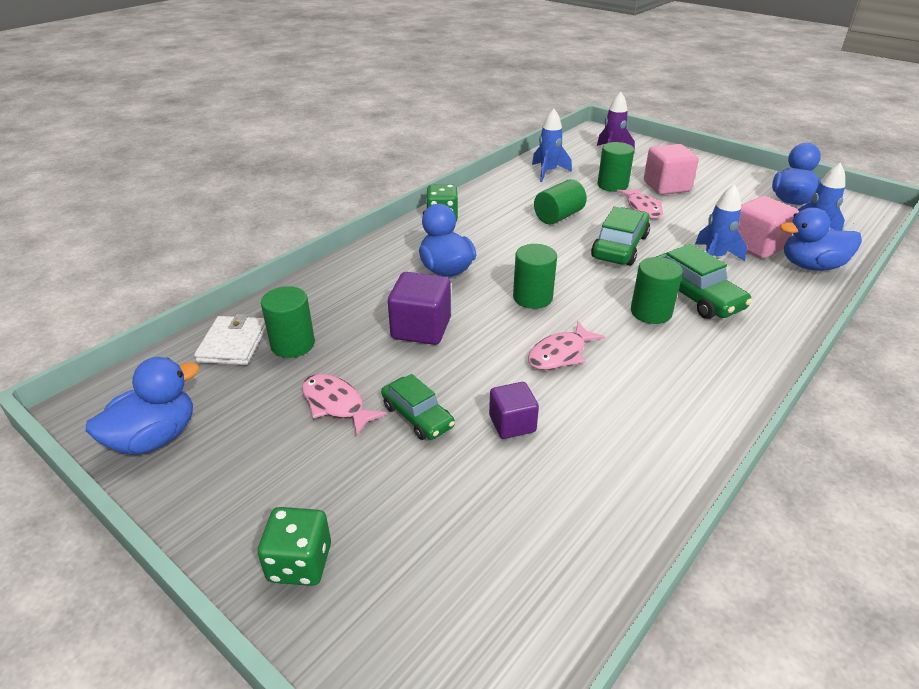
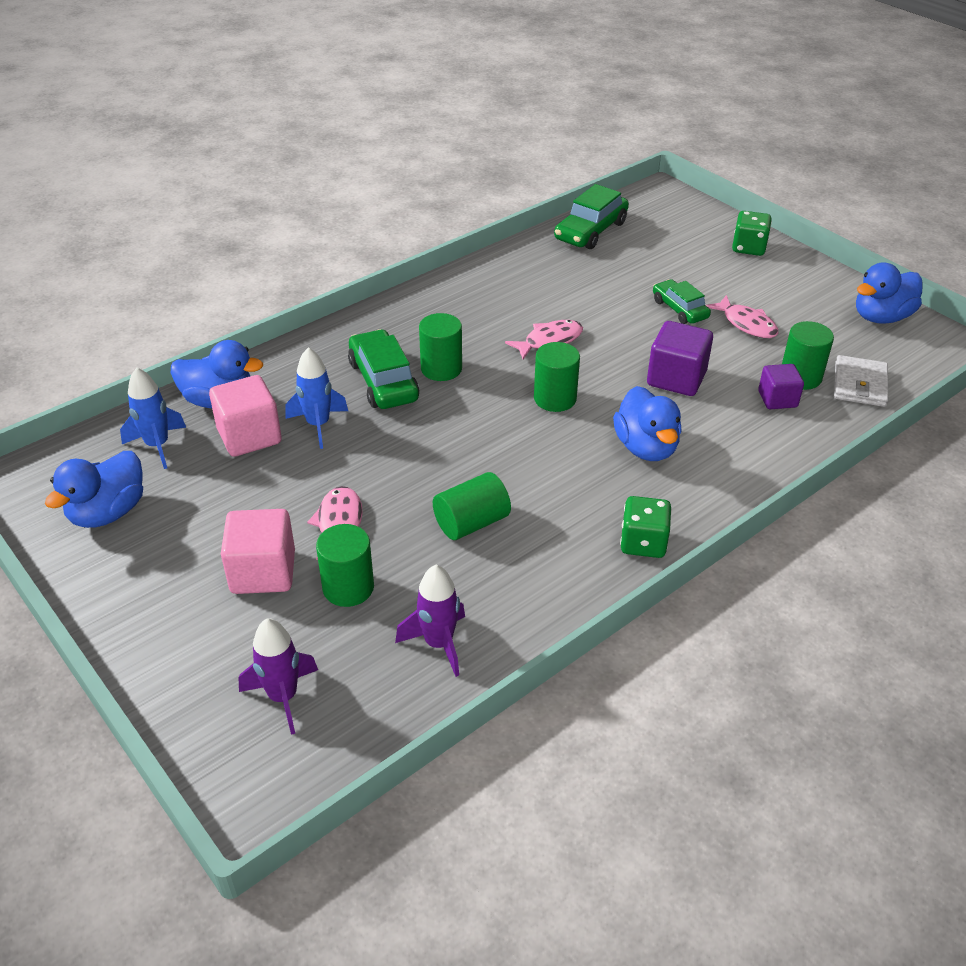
camera: 170 degrees left, 5 degrees up
(512, 424) = (607, 297): purple cube -> purple cube (777, 399)
(548, 172) = (438, 644): blue rocket -> purple rocket
(620, 247) = (419, 456): green car -> green car (590, 231)

